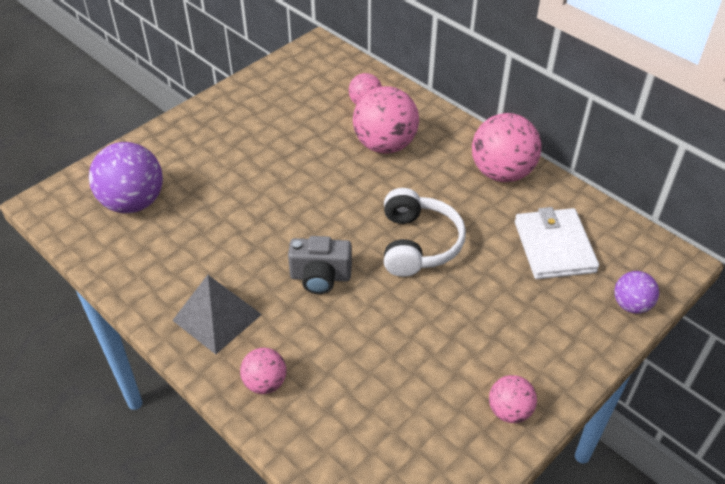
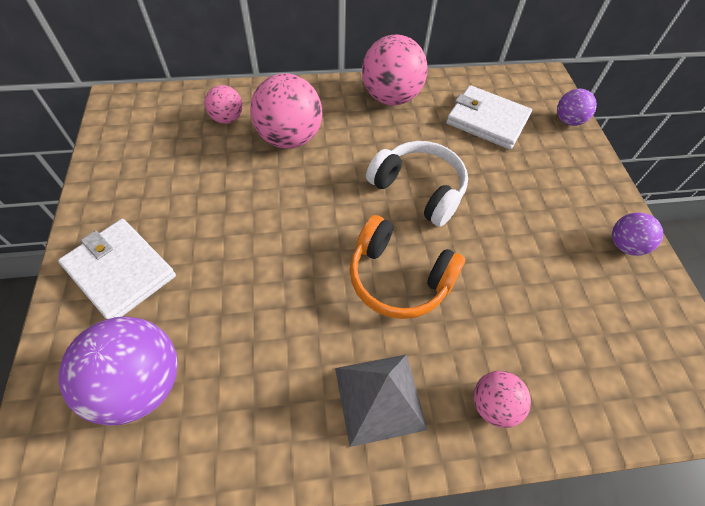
camera: 55 degrees left, 10 degrees up
(193, 143) = (120, 271): none -> white wallet
(320, 277) = (398, 278): grey camera -> orange headphones
(509, 411) = (624, 245): pink ball -> purple ball

